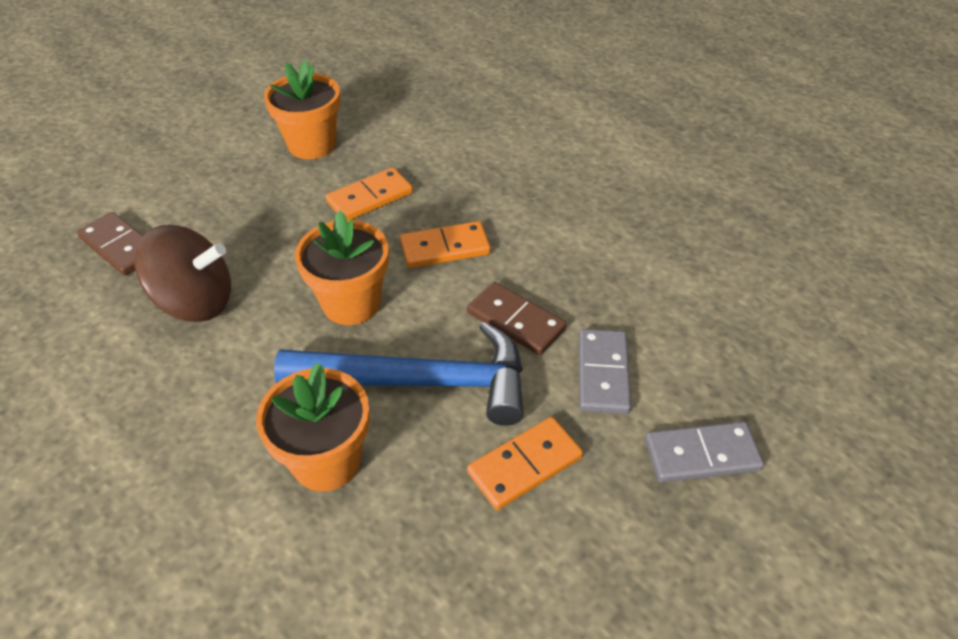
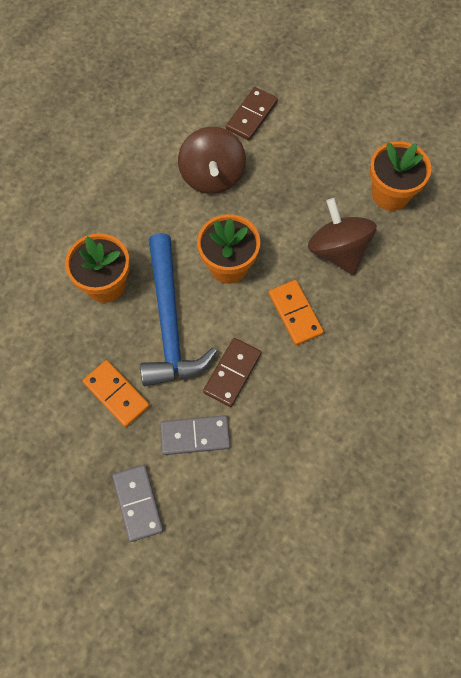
camera: 80 degrees right, 20 degrees up
(370, 198) = (338, 250): orange domino -> brown spinning top

